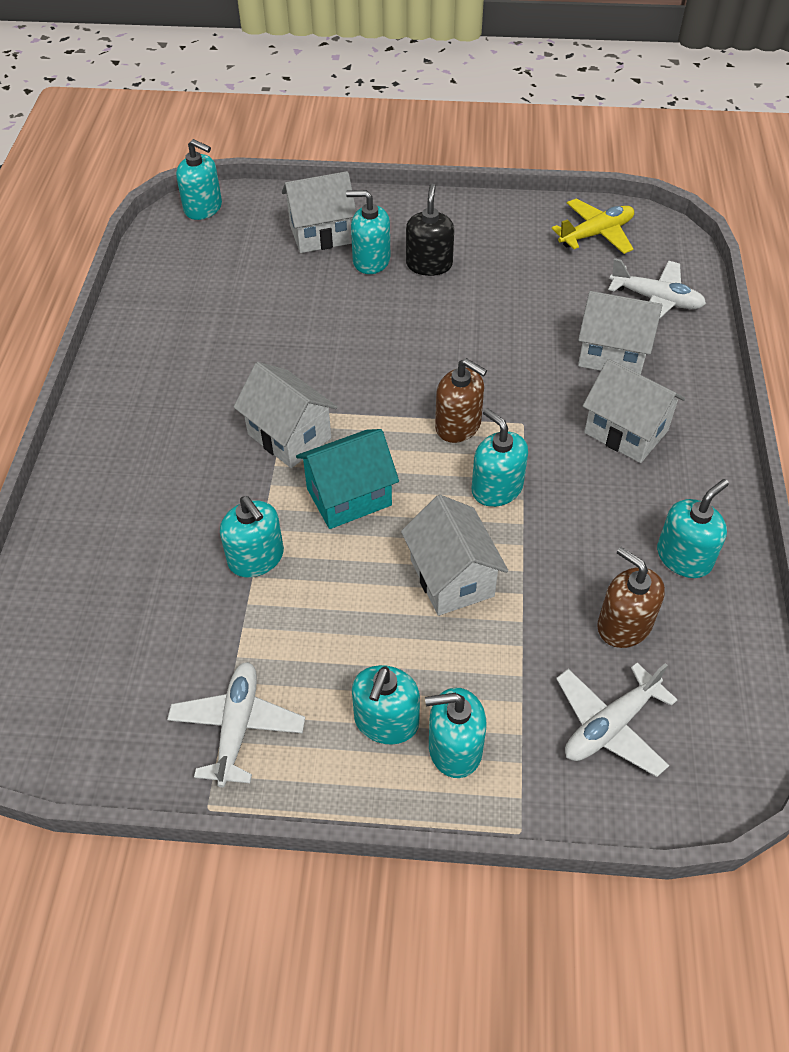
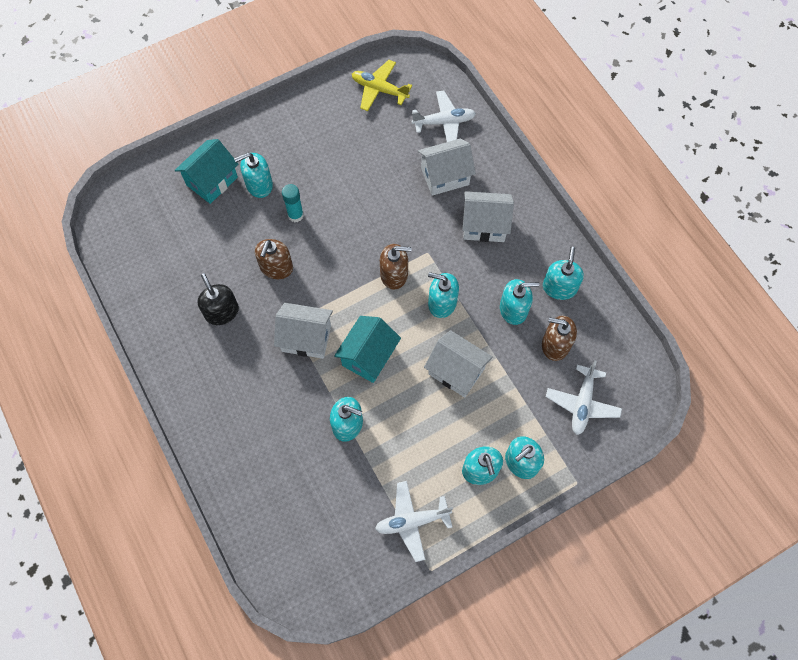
camera: 35 degrees left, 15 degrees up
(203, 208) = (117, 202): turquoise soap dispenser -> turquoise soap dispenser (513, 309)
(237, 727) = (412, 521): white plane -> white plane turned 75 degrees counterclockwise
(319, 347) = (276, 267): none -> brown soap dispenser
(321, 234) = (212, 181): white house -> turquoise house
(388, 308) = (295, 215): none -> turquoise glue stick
(429, 264) = (296, 168): black soap dispenser -> black soap dispenser (222, 312)
(596, 234) = (379, 90): yellow plane -> yellow plane turned 90 degrees counterclockwise

